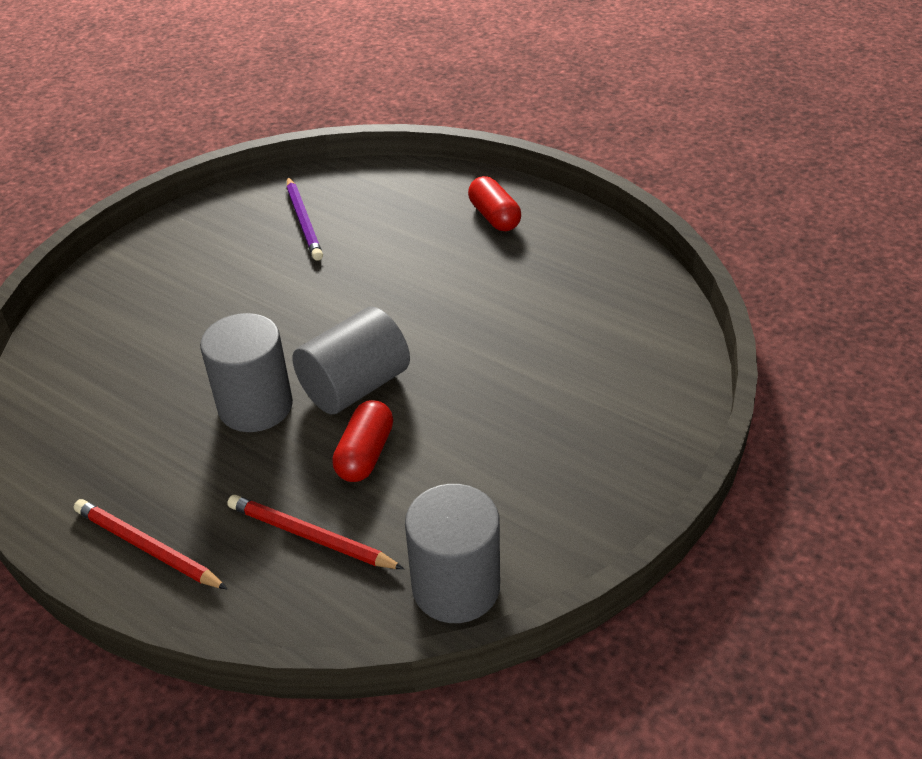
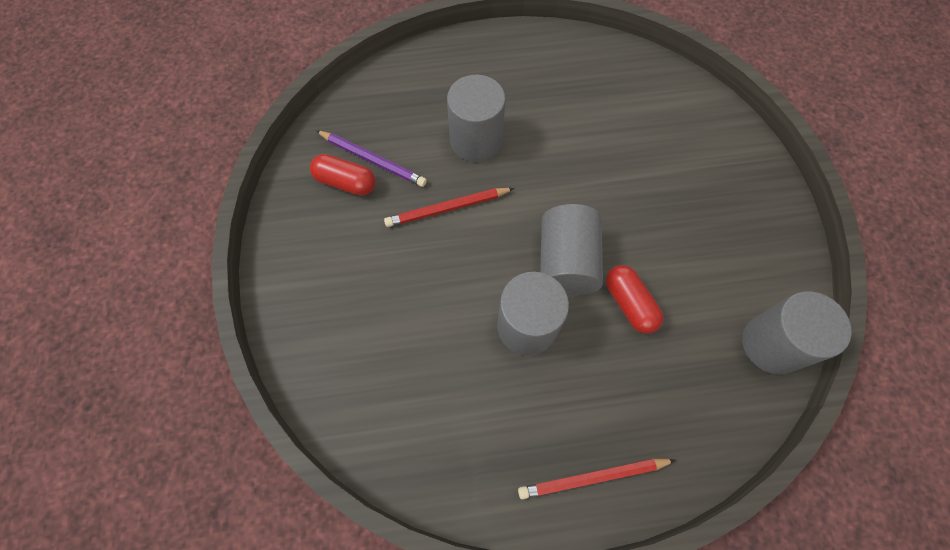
camera: 45 degrees left, 25 degrees up
(311, 536) = (668, 383): red pencil -> red pencil (447, 208)
(406, 256) = (476, 140): none -> grey cylinder
(494, 217) = (492, 70): red capsule -> red capsule (346, 182)

